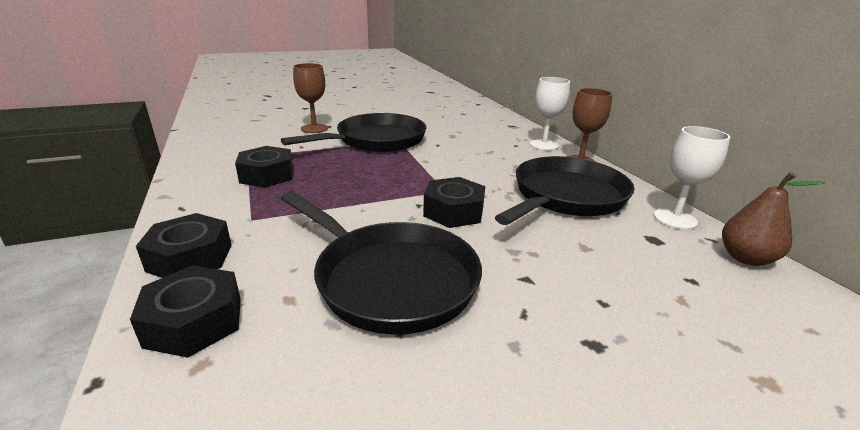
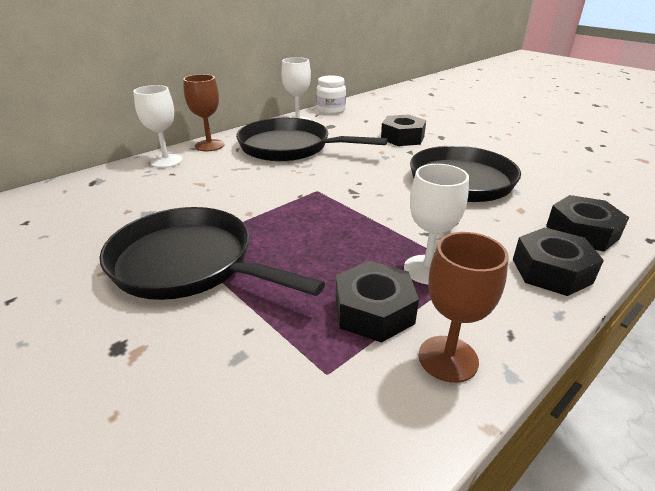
camera: 110 degrees left, 5 degrees up
(276, 202) = (427, 269): none -> white goblet
(314, 128) = (139, 357): brown goblet -> brown goblet (448, 358)
(453, 211) = (353, 180): black nut -> black nut (402, 138)
(745, 258) = (331, 110): brown pear -> white jar

